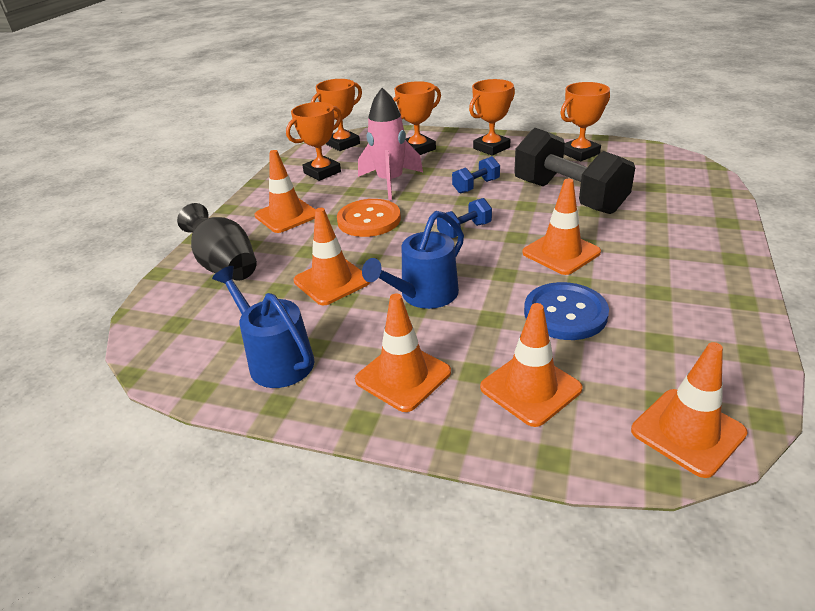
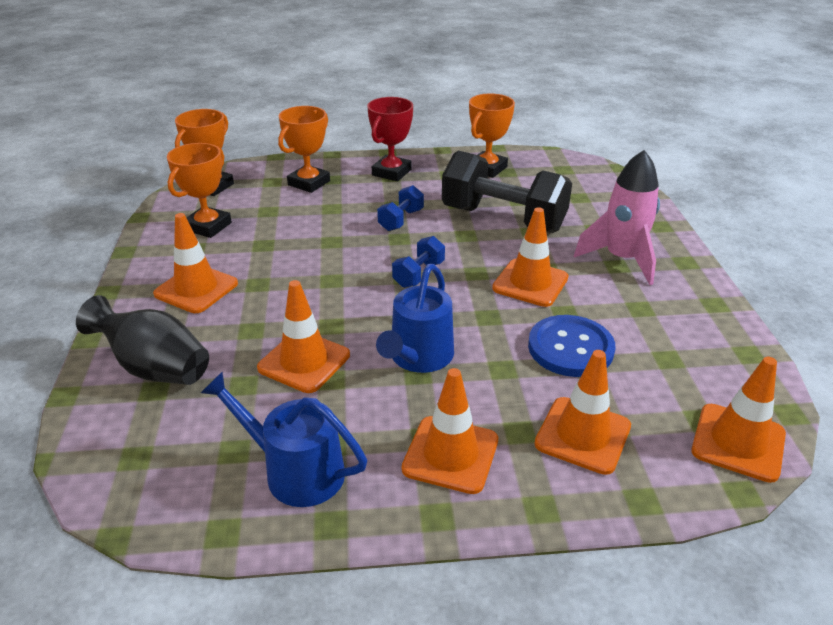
camera: 25 degrees left, 0 degrees up
(369, 220) = (303, 279): orange button -> none
(390, 182) = (300, 228): pink rocket -> pink rocket (621, 259)
(491, 148) = (391, 172): orange trophy -> red trophy

